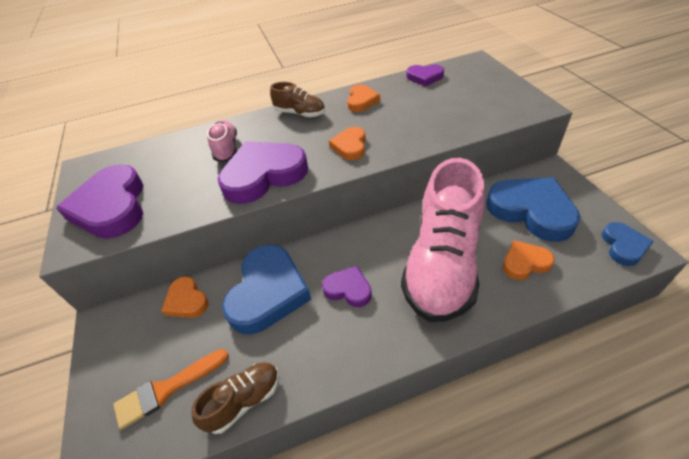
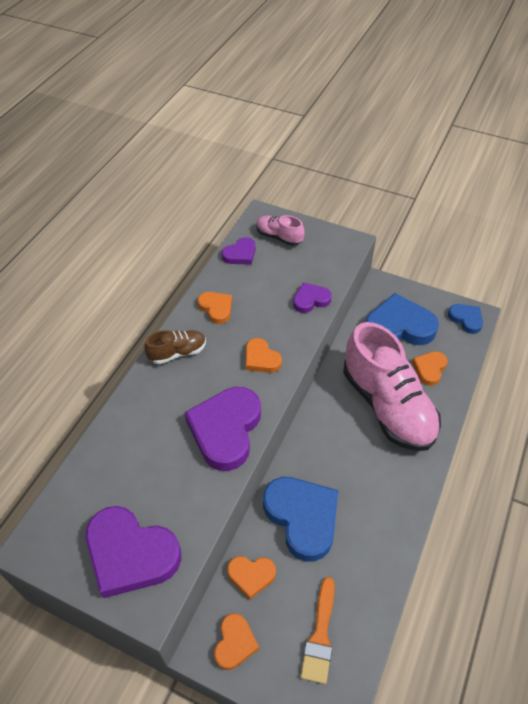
camera: 50 degrees left, 5 degrees up
(120, 335) = (235, 643): none -> orange heart
(226, 149) = (157, 429): pink shoe -> pink shoe (279, 237)
(244, 401) = (375, 592): brown shoe -> none
(348, 289) = (351, 470): purple heart -> purple heart (310, 300)

